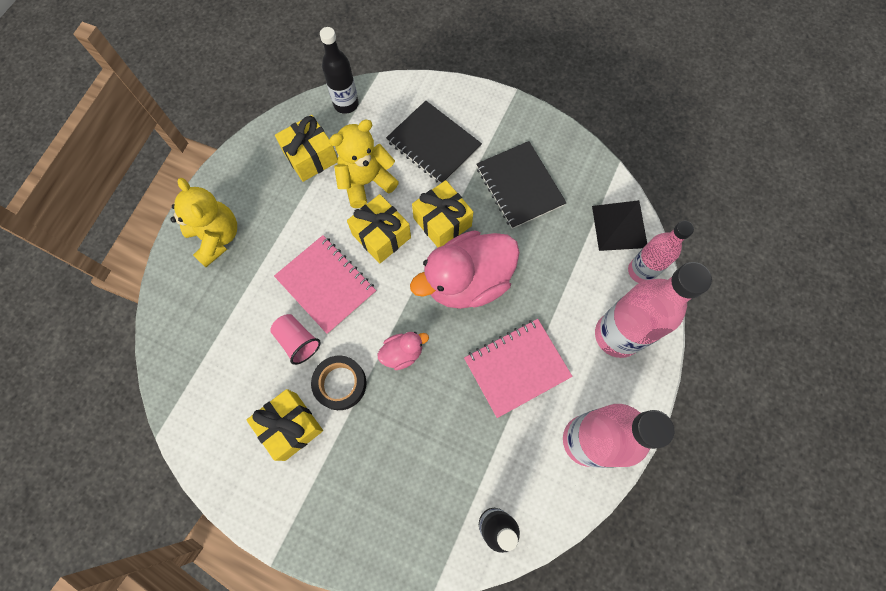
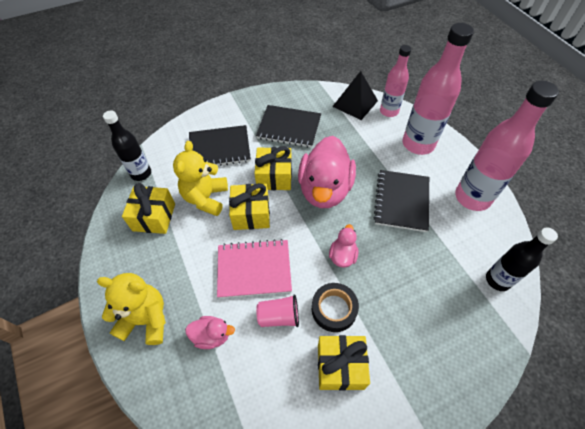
camera: 50 degrees left, 15 degrees down
(241, 300) = (212, 336): none -> pink duck
(516, 368) = (401, 201): pink notebook -> black notebook

